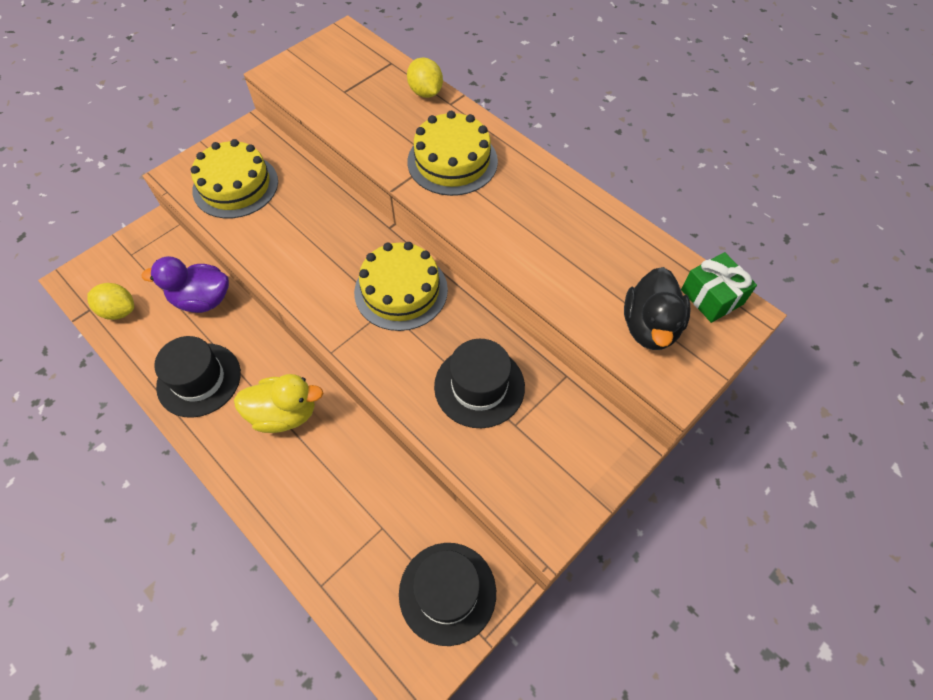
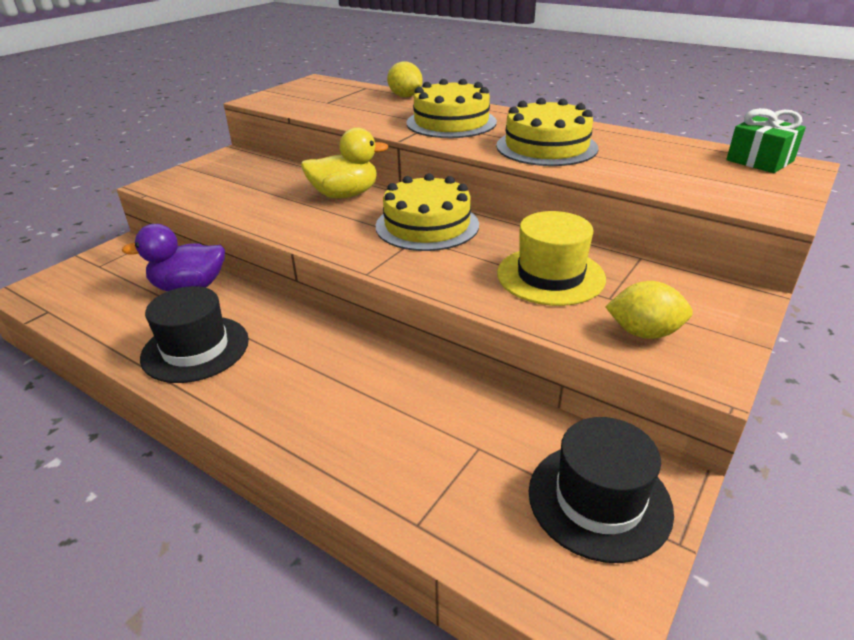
camera: 10 degrees left, 25 degrees down
(119, 311) = (86, 307): yellow lemon -> yellow lemon (644, 333)
(235, 186) = (222, 184): yellow cake -> yellow cake (546, 147)
(284, 413) = (313, 362): yellow duck -> yellow duck (345, 195)
(479, 386) = (550, 276): black hat -> yellow hat
(650, 326) = (716, 181): black duck -> none

